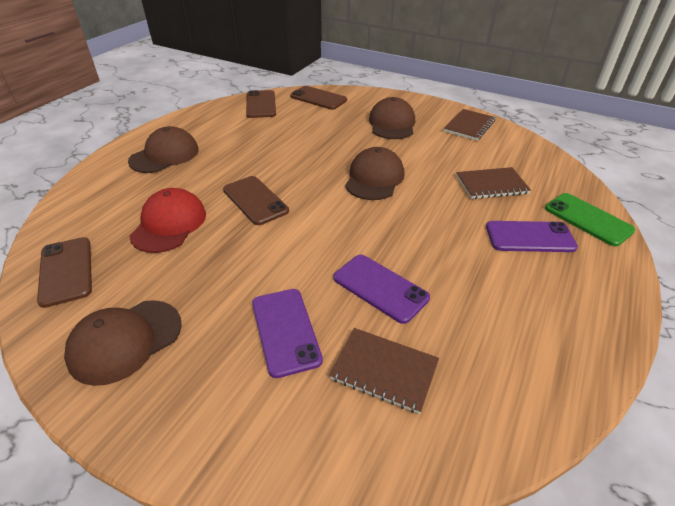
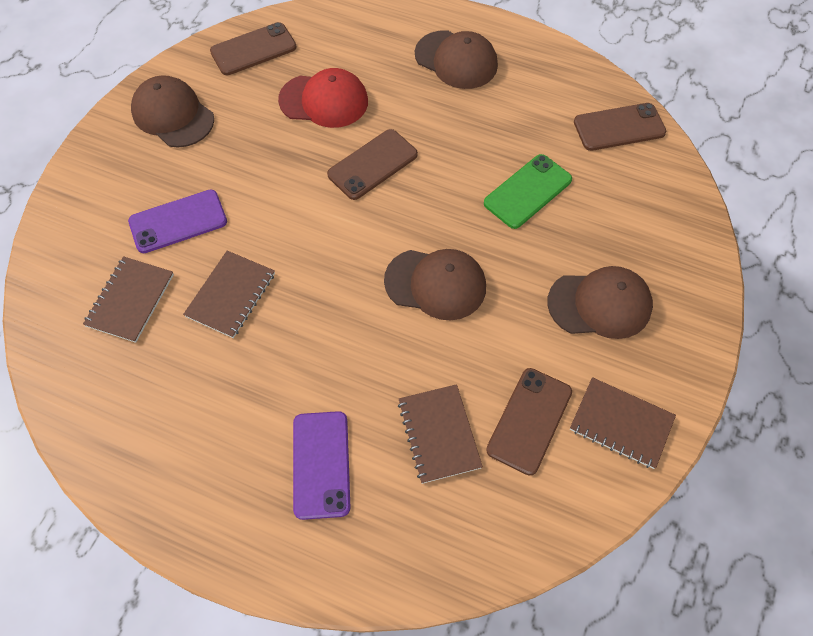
camera: 85 degrees right, 20 degrees up
(318, 98) = (663, 197): brown phone -> brown phone (529, 420)
(380, 288) = (231, 295): purple phone -> brown notebook
(588, 219) = (365, 554): green phone -> green phone (528, 191)

